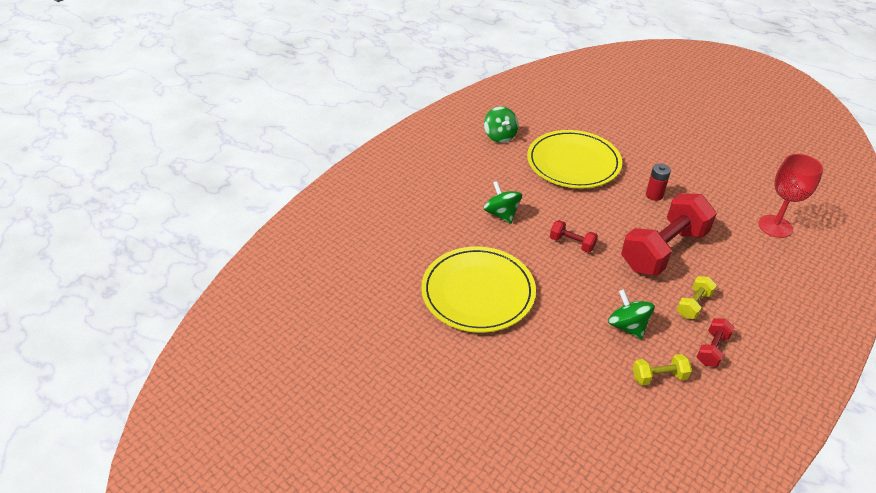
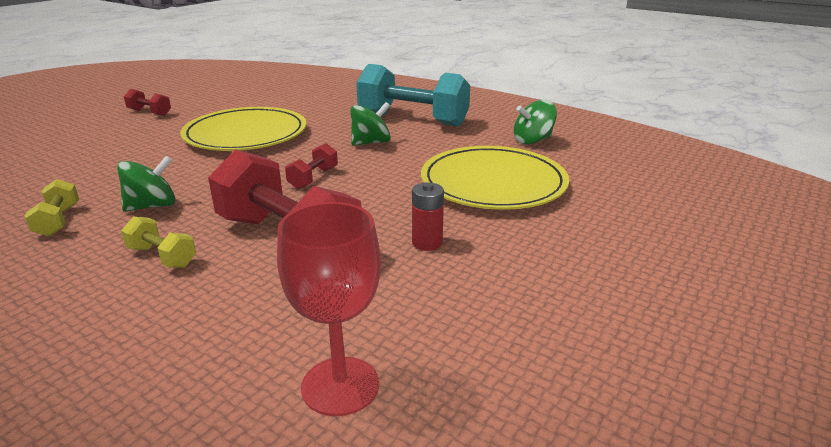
camera: 85 degrees right, 15 degrees down
(448, 189) = (413, 119): none -> turquoise dumbbell
(712, 349) = (69, 264): red dumbbell -> red dumbbell (149, 112)

